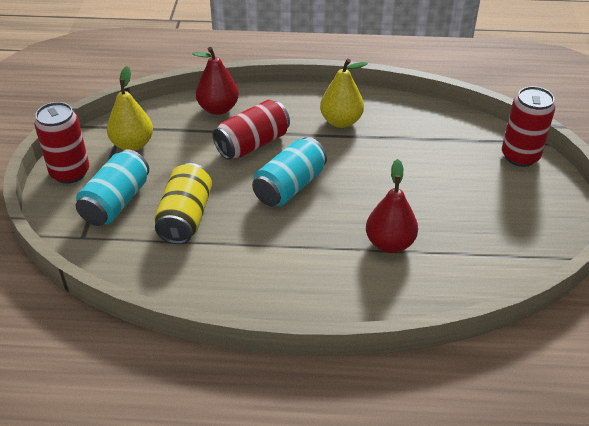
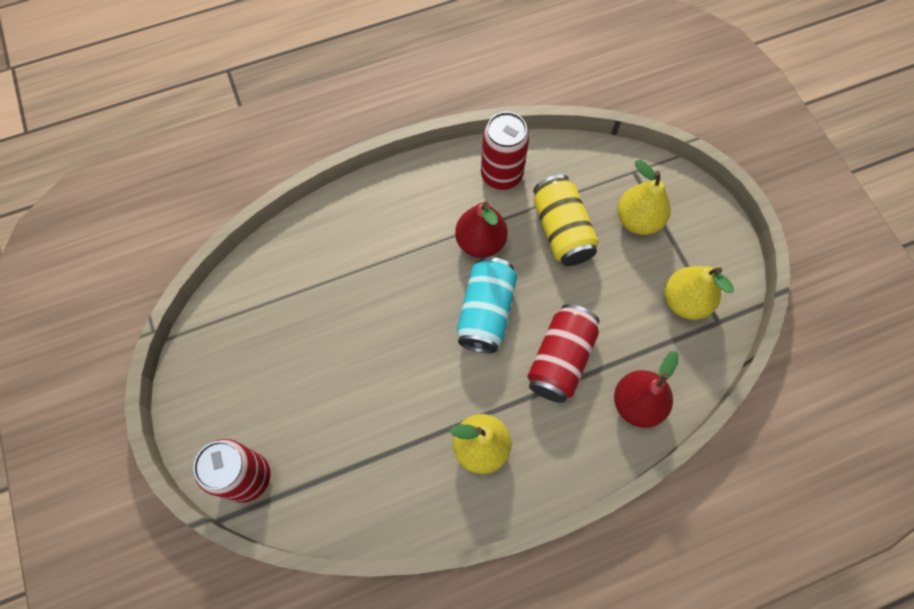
camera: 155 degrees right, 25 degrees up
(70, 173) = (712, 236): red can -> red can (501, 175)
(116, 202) = (638, 220): turquoise can -> yellow pear
(389, 243) = (356, 280): red pear -> red pear (480, 242)

